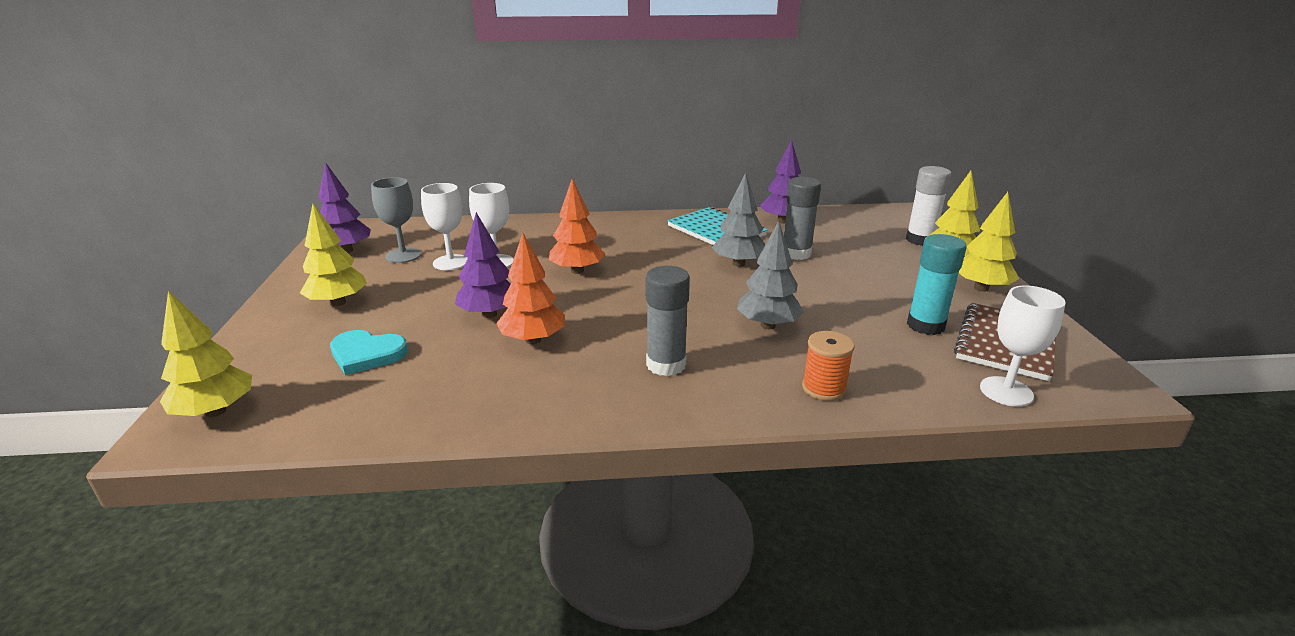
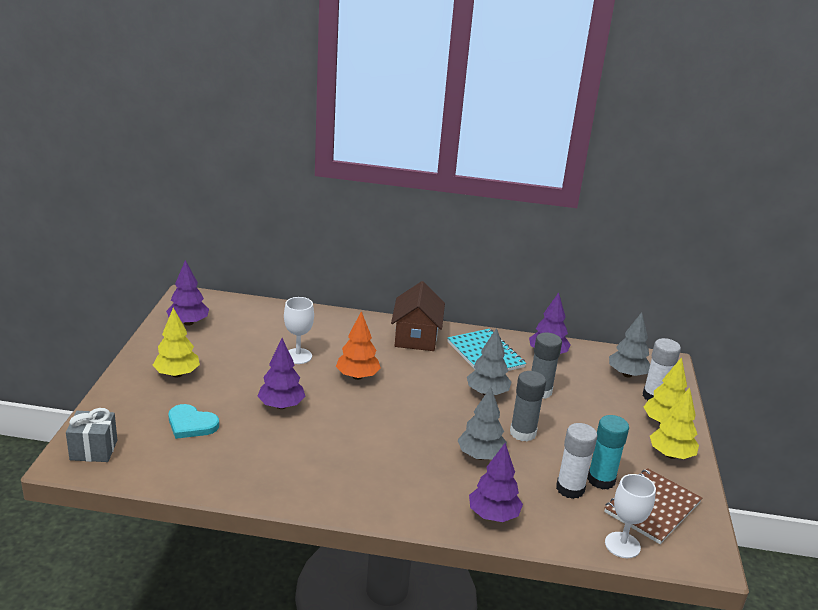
camera: 10 degrees right, 0 degrees up
(216, 411) = (93, 450): yellow tree -> grey gift
(403, 255) = (230, 336): grey goblet -> none
(451, 262) = (264, 350): white goblet -> none
(533, 340) = (306, 435): orange tree -> none
(630, 226) = (416, 337): none -> brown house
(666, 365) = (391, 474): grey glue stick -> grey glue stick (523, 433)
(824, 388) = (493, 515): orange spool -> purple tree
(877, 226) = (627, 374): none -> grey tree
(897, 341) = (570, 489): none -> white glue stick

